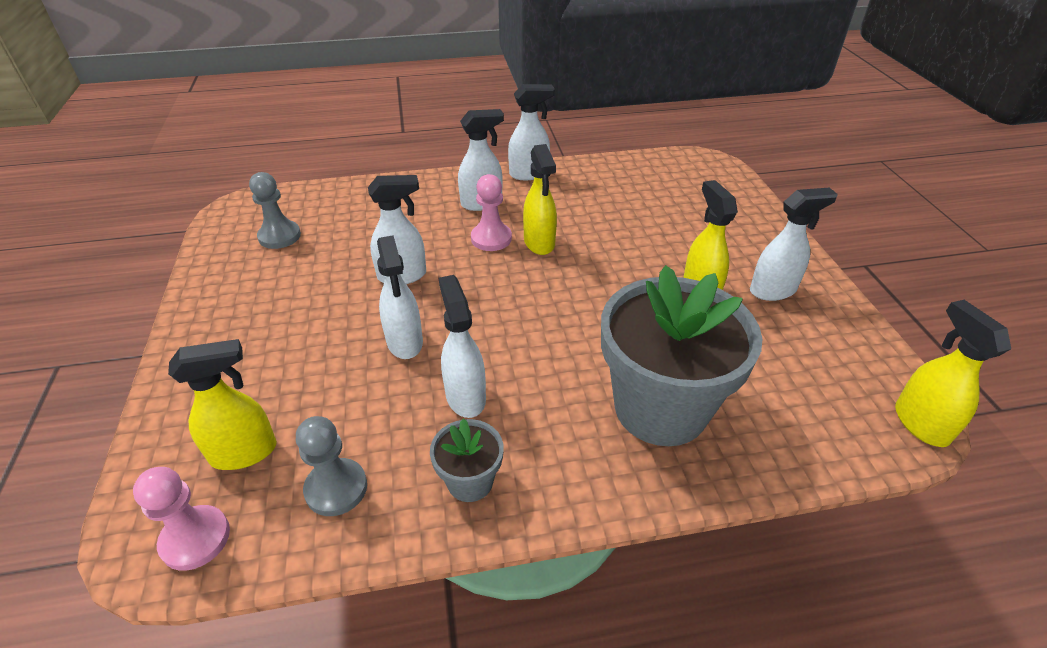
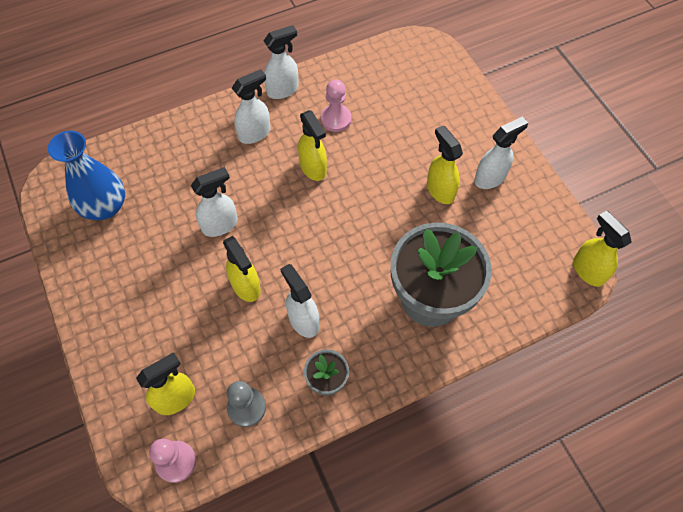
camera: 15 degrees left, 20 degrees up
(279, 236) = (105, 206): grey pawn -> blue vase
(405, 342) = (246, 286): white spray bottle -> yellow spray bottle
(491, 238) = (275, 171): pink pawn -> pink pawn (336, 119)

